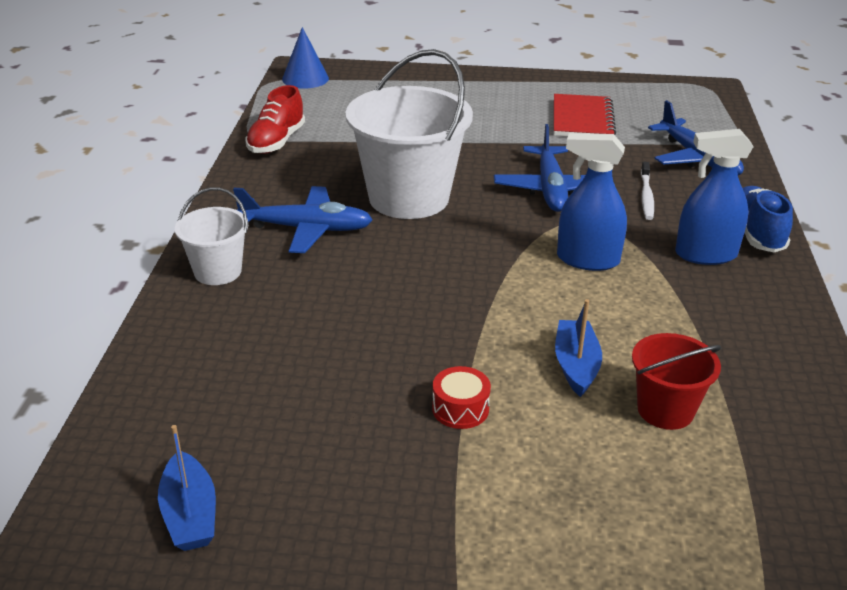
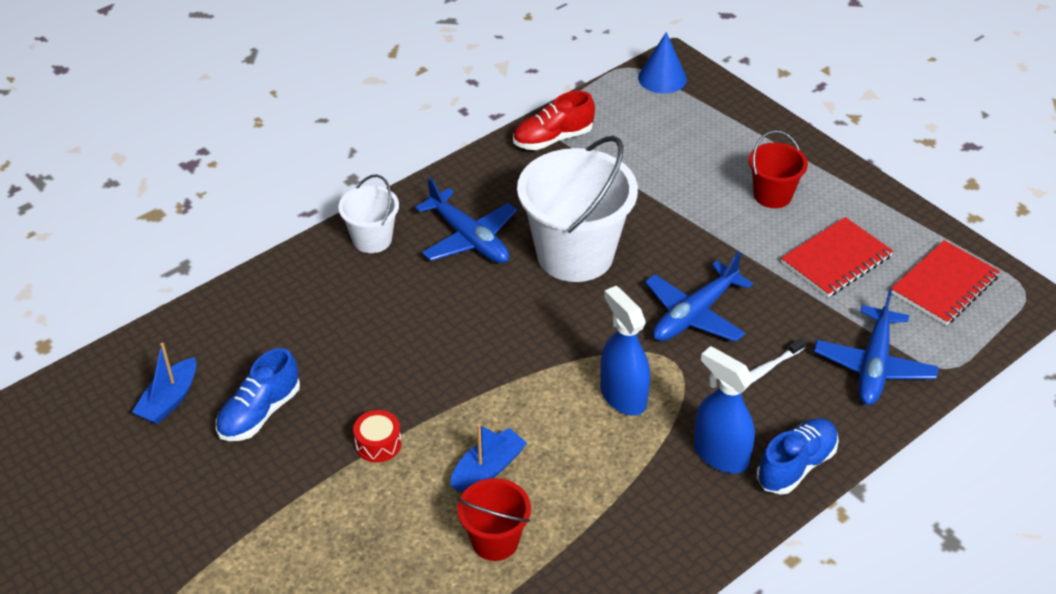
camera: 45 degrees right, 10 degrees up
(309, 460) = (259, 413): none -> blue shoe
(486, 106) = (772, 195): none -> red bucket
(661, 103) = (944, 285): none -> red notebook

